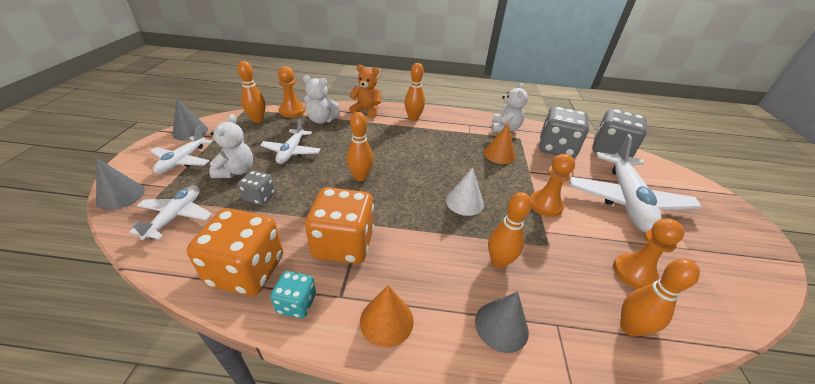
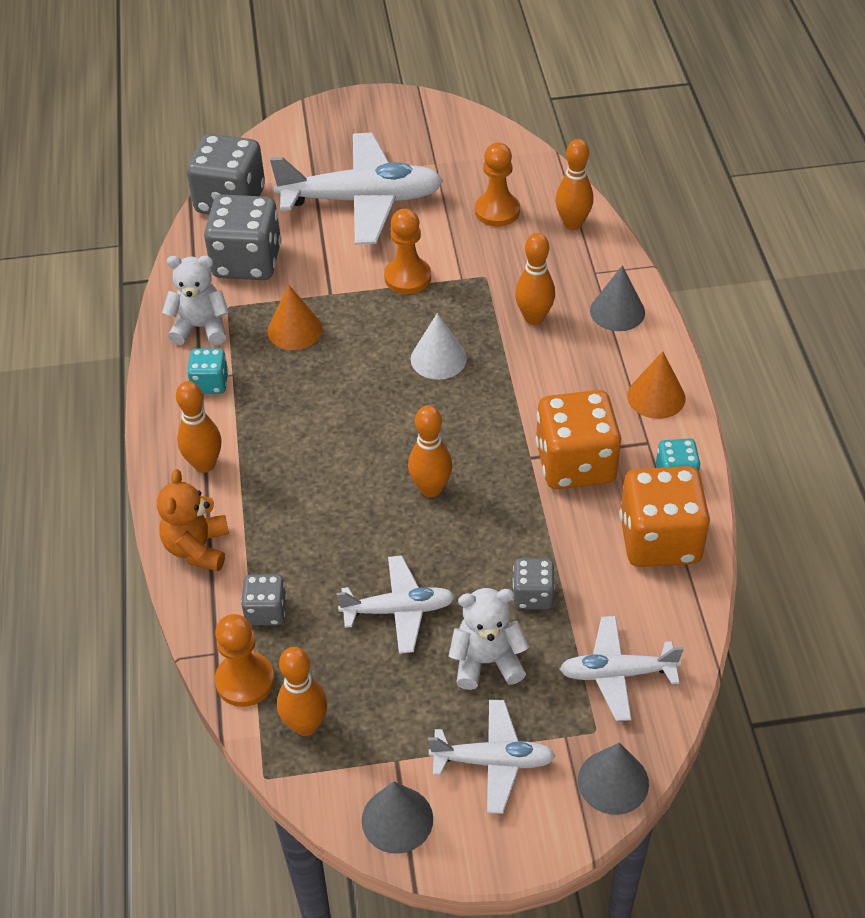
camera: 100 degrees left, 10 degrees up
(322, 120) = (266, 611): white teddy bear -> grey dice
(464, 126) = (210, 383): none -> turquoise dice

